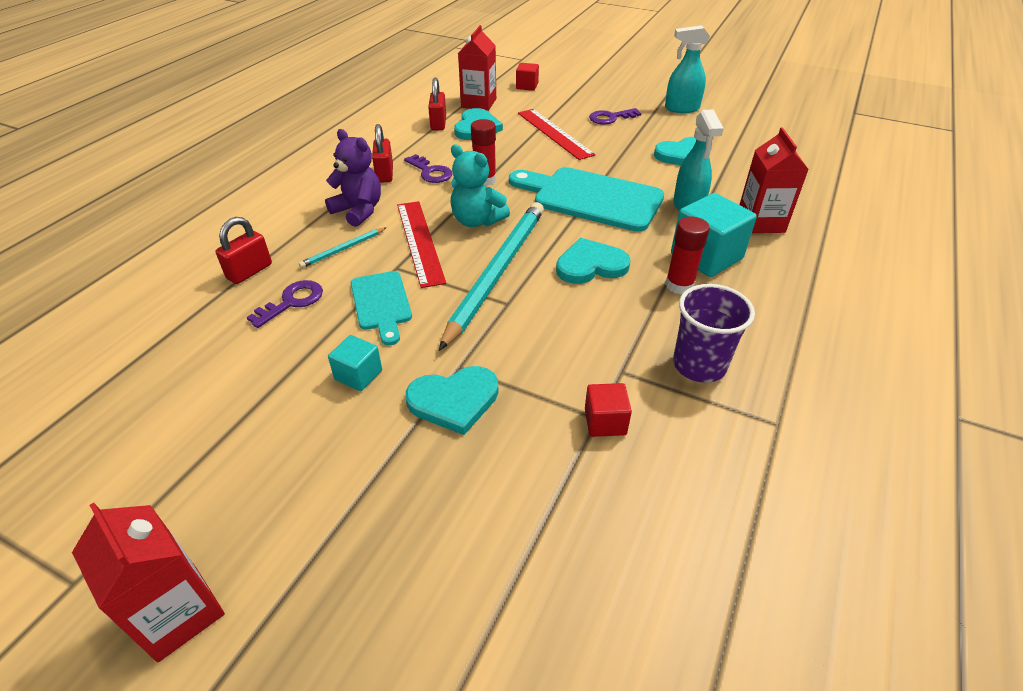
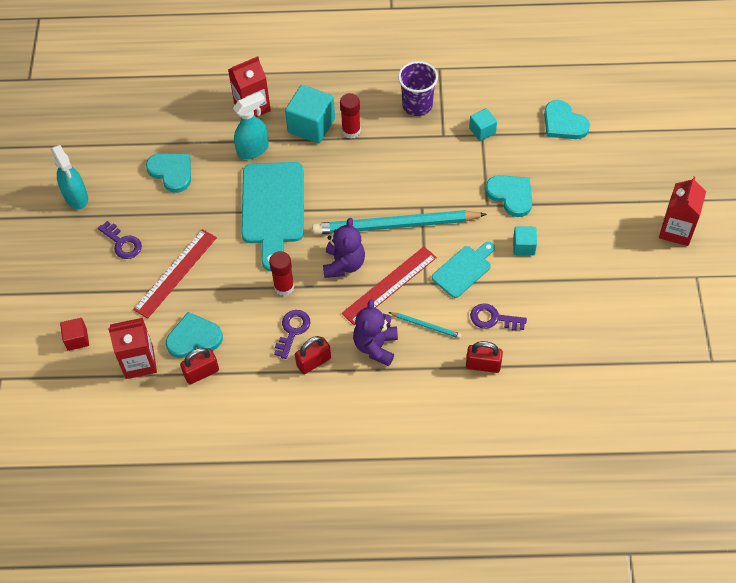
camera: 115 degrees left, 15 degrees up
(477, 221) = (344, 264): turquoise teddy bear -> purple teddy bear
(591, 265) = (357, 180): turquoise heart -> turquoise heart (563, 123)
(605, 422) = (482, 130): red cube -> turquoise cube

